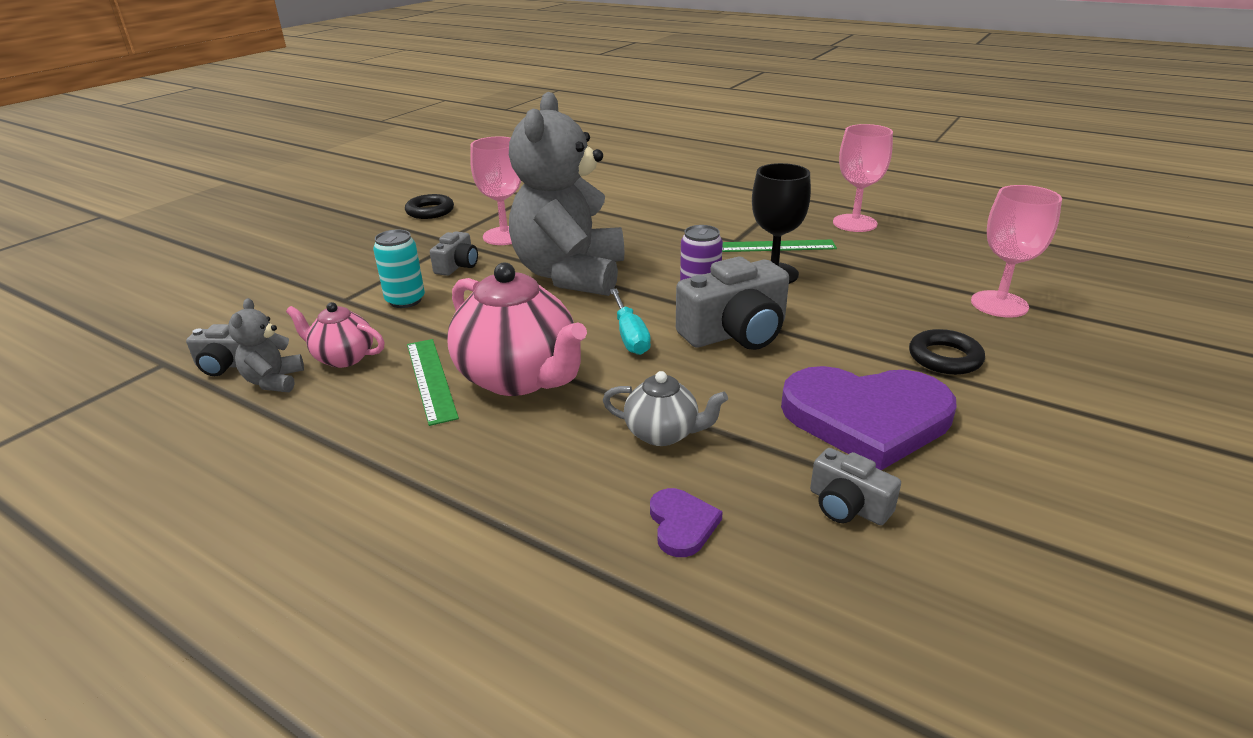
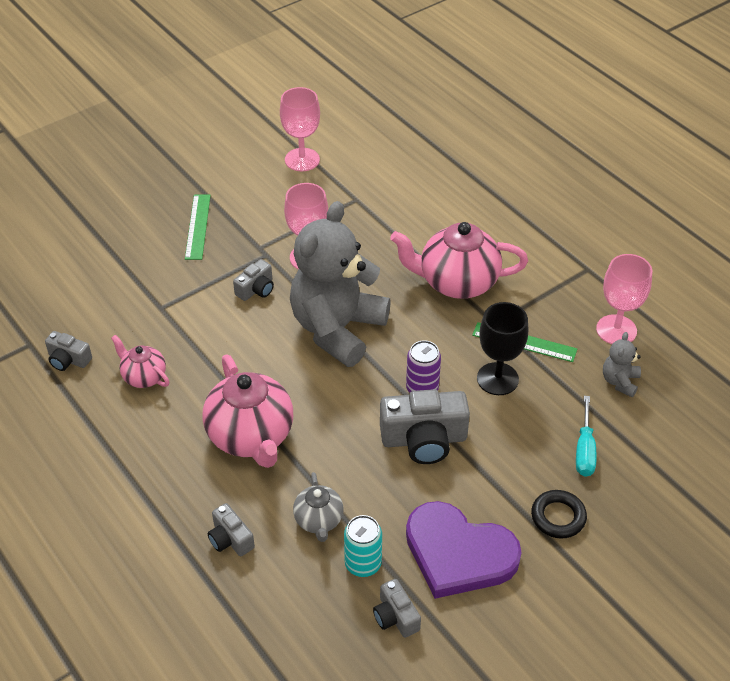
camera: 20 degrees right, 15 degrees up
(274, 381) = (94, 387): grey teddy bear -> grey teddy bear (619, 382)
(405, 300) = (204, 323): turquoise can -> turquoise can (363, 564)
(430, 211) = (261, 200): black ring -> none
(431, 379) = (193, 419): green ruler -> green ruler (198, 226)
(549, 486) = (230, 539): none -> grey camera
(630, 336) = (346, 418): turquoise screwdriver -> turquoise screwdriver (584, 450)
(663, 433) = (319, 520): grey teapot -> grey teapot turned 45 degrees clockwise
(674, 224) = (457, 282): none -> pink teapot
(682, 524) = (292, 595): purple heart -> none
(999, 304) = (651, 474): pink goblet -> pink goblet (302, 160)

